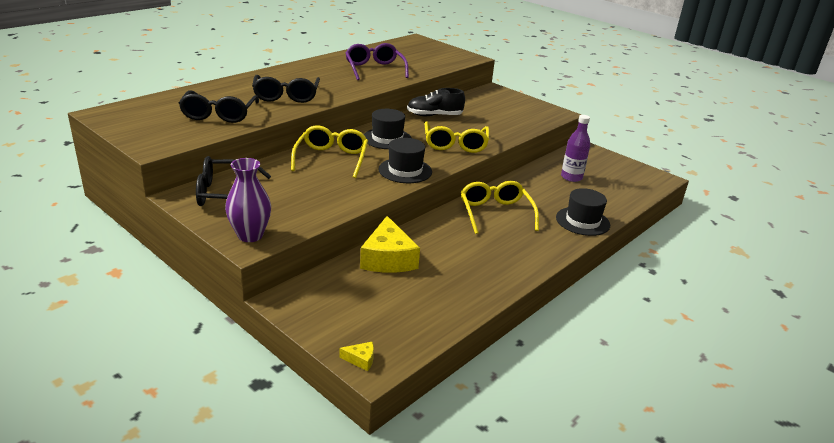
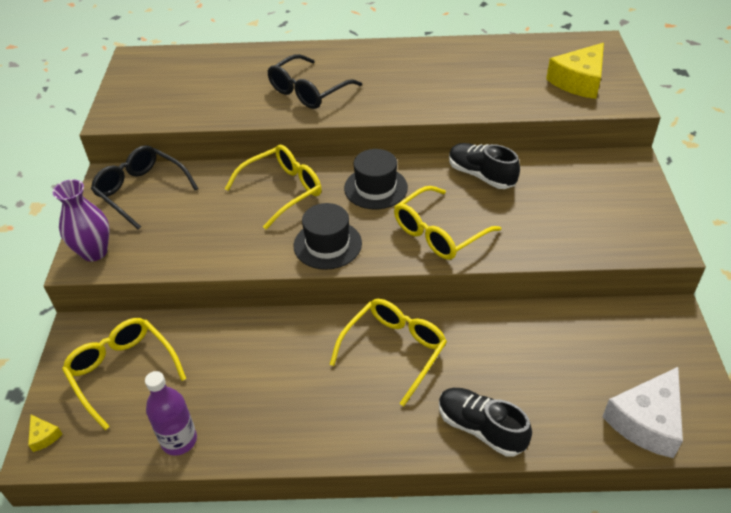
camera: 50 degrees right, 15 degrees up
(219, 114) = (215, 95): black glasses -> none
(356, 301) = (122, 371): none -> yellow glasses
(374, 69) = (463, 81): purple glasses -> none
(388, 258) = (211, 340): yellow cheese -> yellow cheese (578, 81)
(571, 177) = (573, 353): purple bottle -> purple bottle (179, 440)
(582, 221) = (481, 428): black hat -> black shoe
(634, 186) = (646, 421): none -> white cheese

